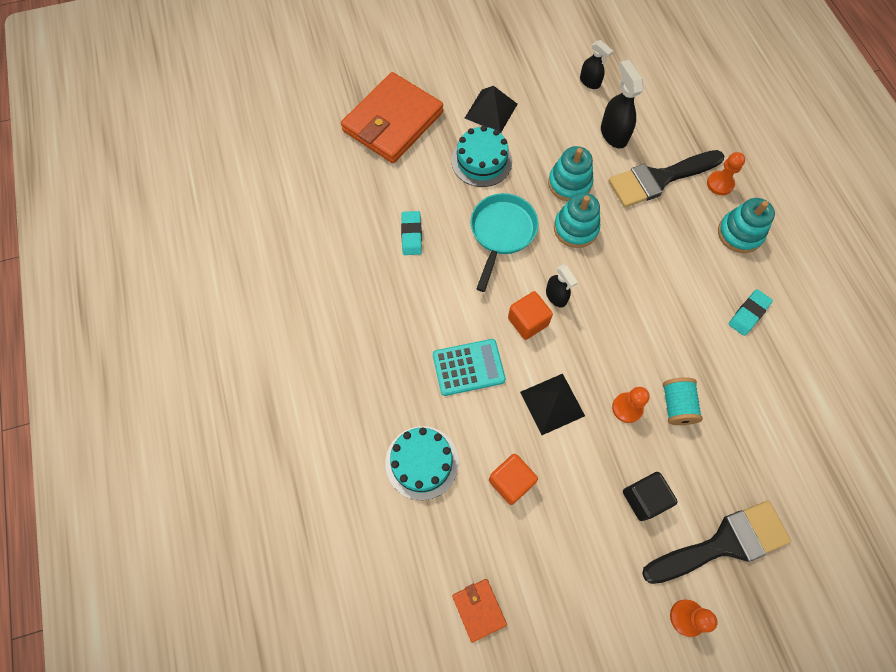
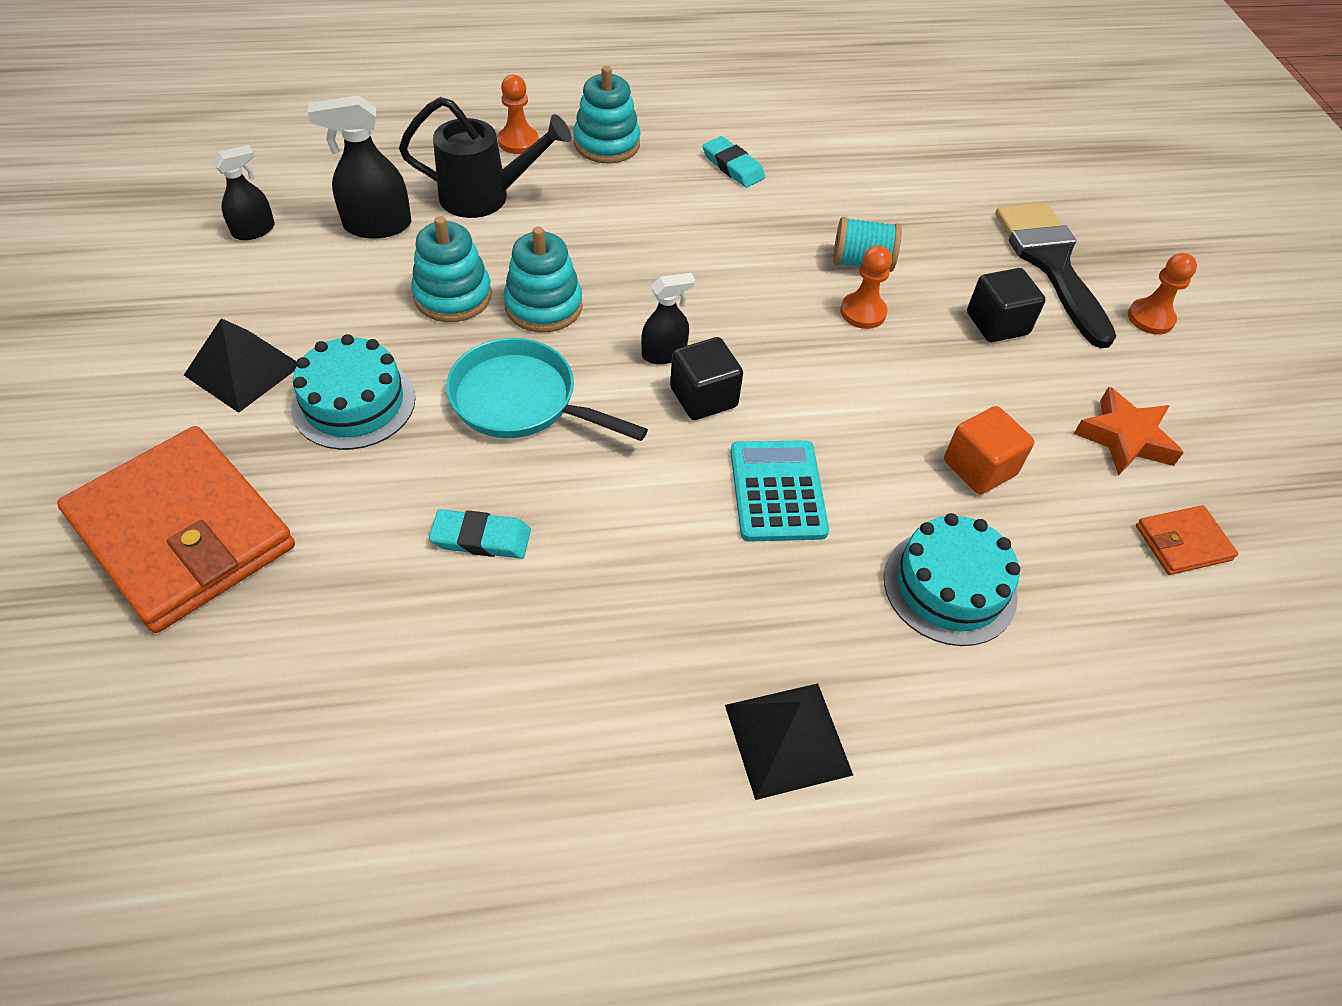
camera: 85 degrees left, 15 degrees down
(528, 321) = (703, 397): orange cube -> black cube
(552, 403) = (851, 394): black pyramid -> black pyramid (787, 739)
(559, 581) = (1125, 438): none -> orange star
(659, 179) = (485, 197): black brush -> black watering can

